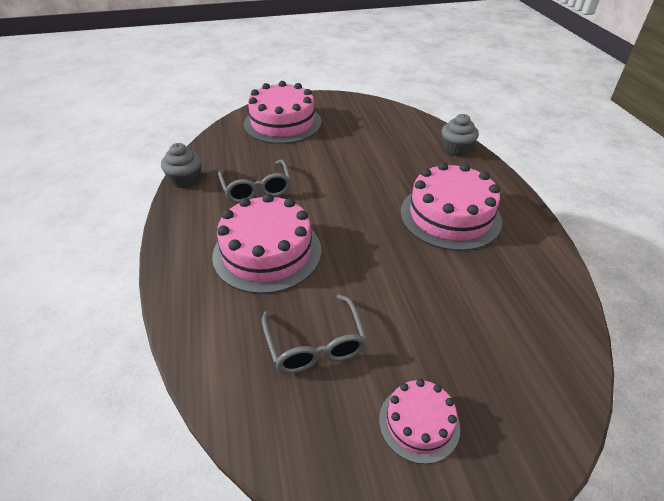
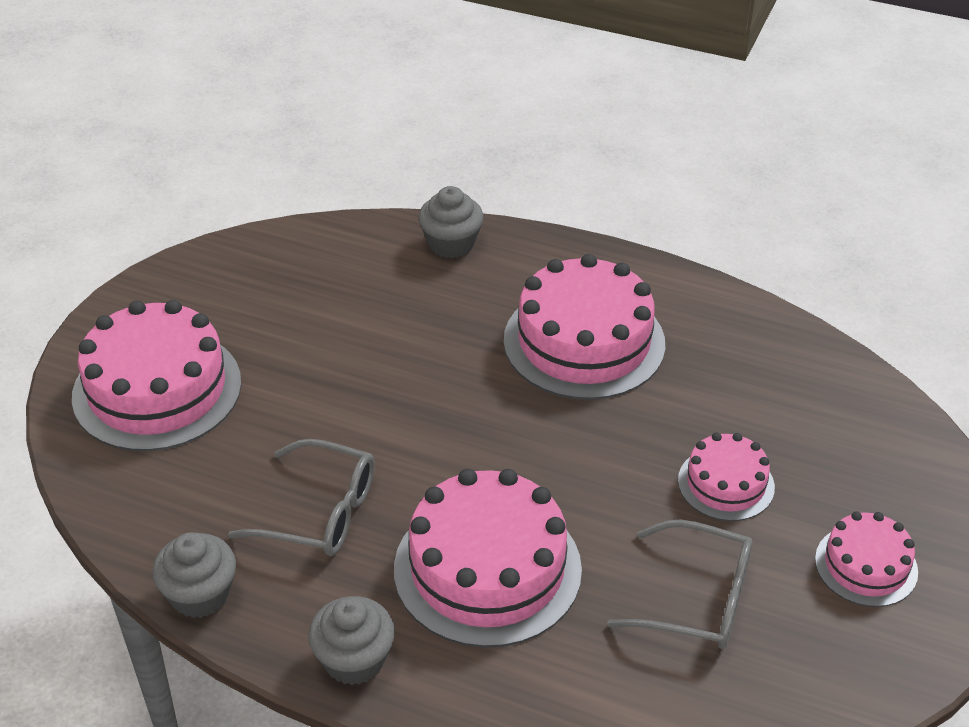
camera: 55 degrees left, 0 degrees up
(180, 236) = (354, 660): none -> grey cupcake
(414, 317) = (726, 484): none -> pink cake

